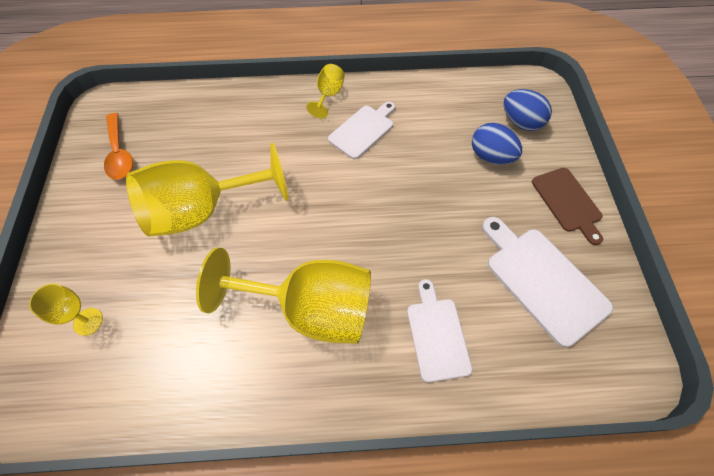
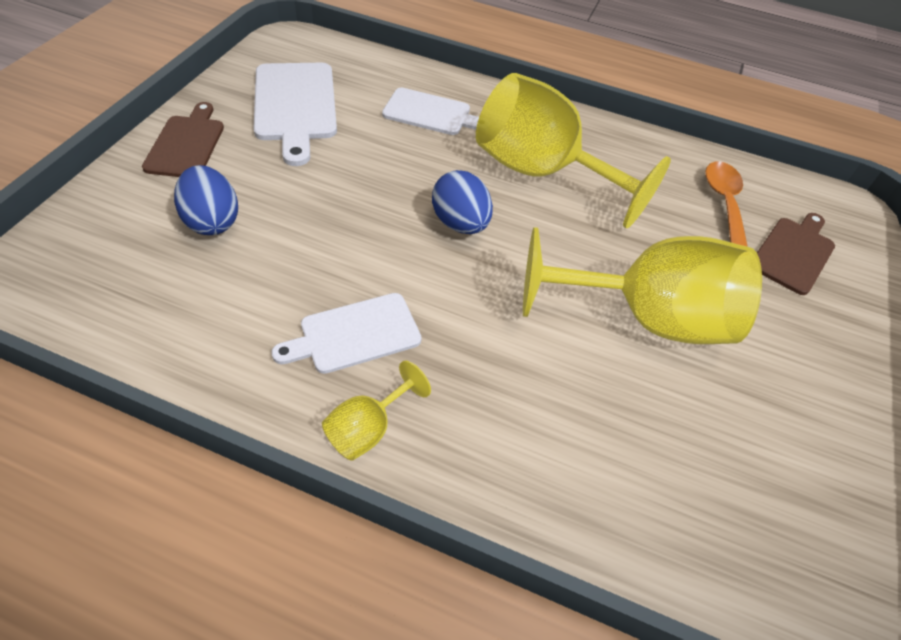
camera: 160 degrees left, 10 degrees down
(88, 321) = (793, 253): yellow goblet -> brown cutting board
(119, 153) = (786, 473): orange spoon -> orange spoon (724, 204)
(437, 335) = (430, 113): white cutting board -> white cutting board turned 90 degrees counterclockwise
(521, 122) = (116, 243): blue egg -> blue egg (460, 223)

